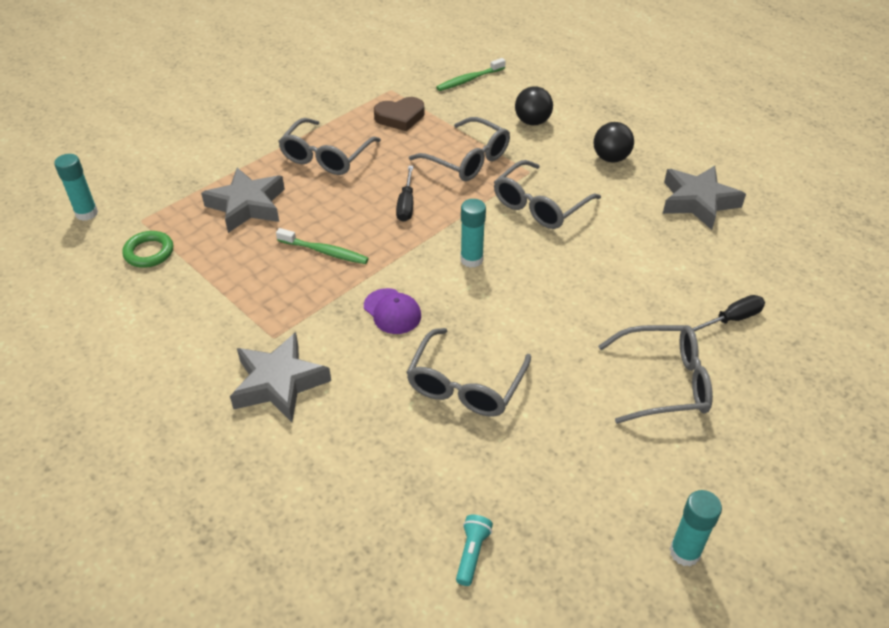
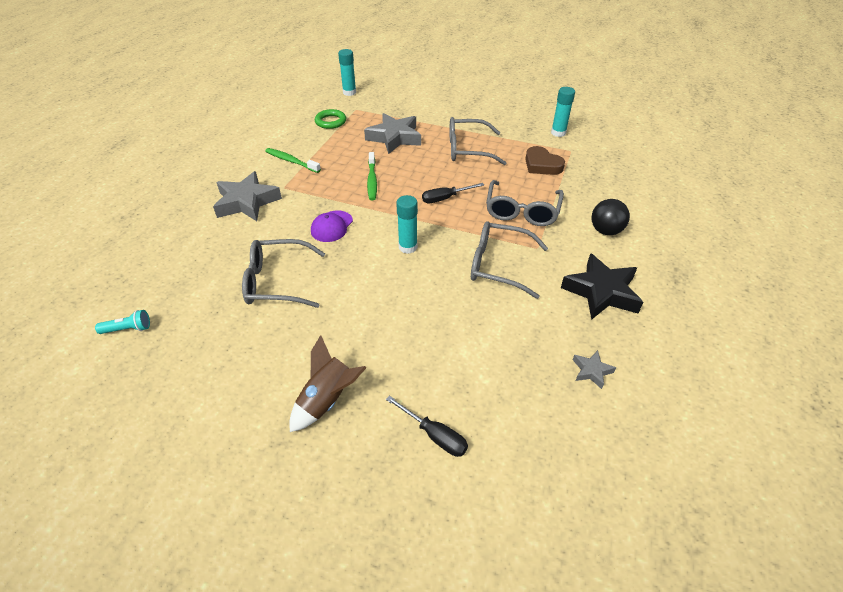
camera: 65 degrees right, 0 degrees up
(469, 79) = (626, 182): green toothbrush -> green toothbrush (291, 161)
(611, 158) = (601, 292): black ball -> black star
(664, 382) = (328, 400): grey glasses -> brown rocket
(684, 552) = (145, 456): turquoise glue stick -> turquoise glue stick (558, 133)
(698, 202) = (591, 371): grey star -> grey star, size x0.47

